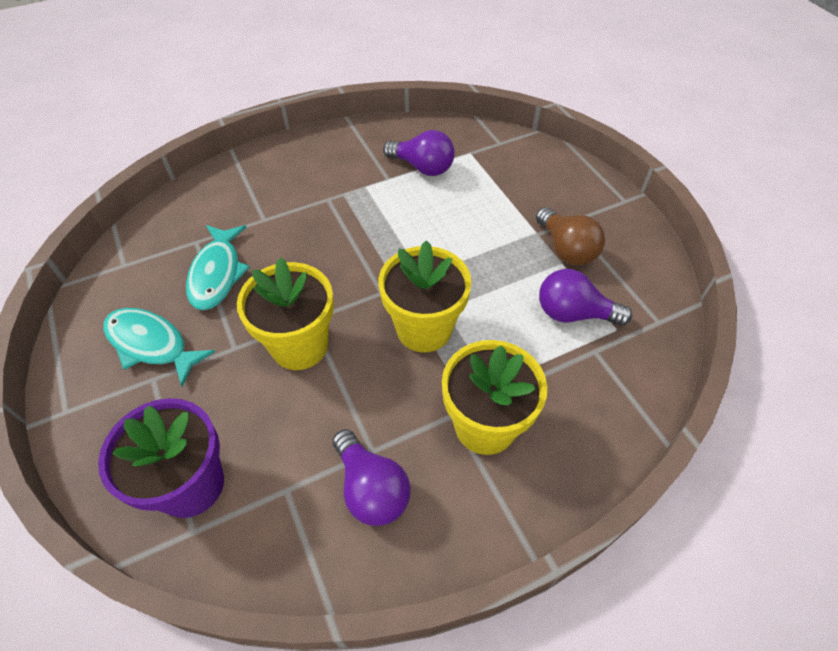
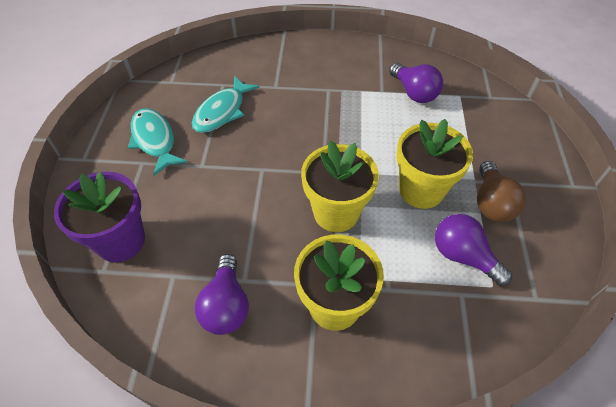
camera: 30 degrees right, 0 degrees up
(299, 346) = (243, 184): yellow flower pot -> yellow flower pot (421, 190)

